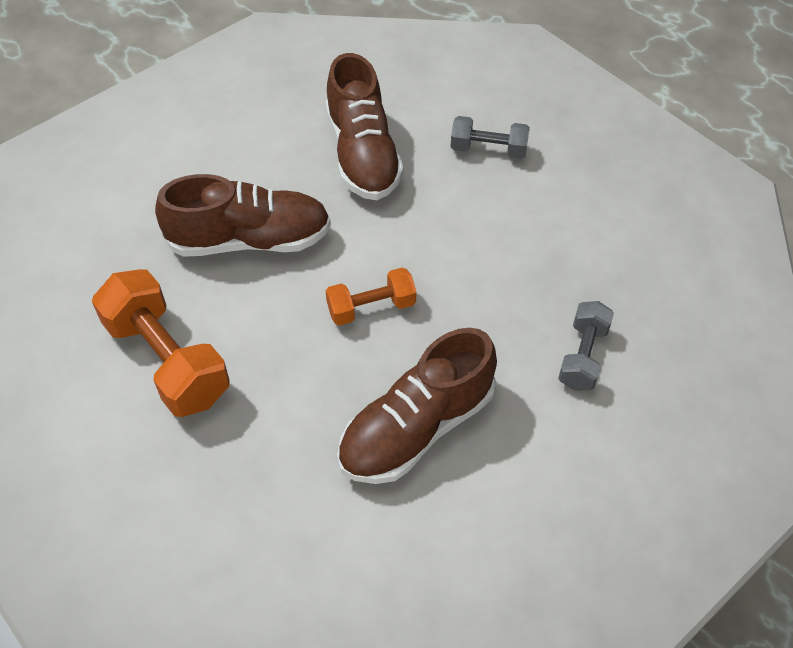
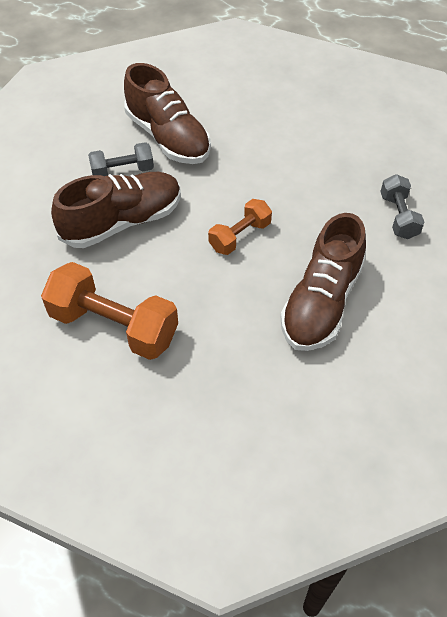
camera: 25 degrees left, 0 degrees up
(488, 150) = (253, 107): grey dumbbell -> grey dumbbell (122, 171)

